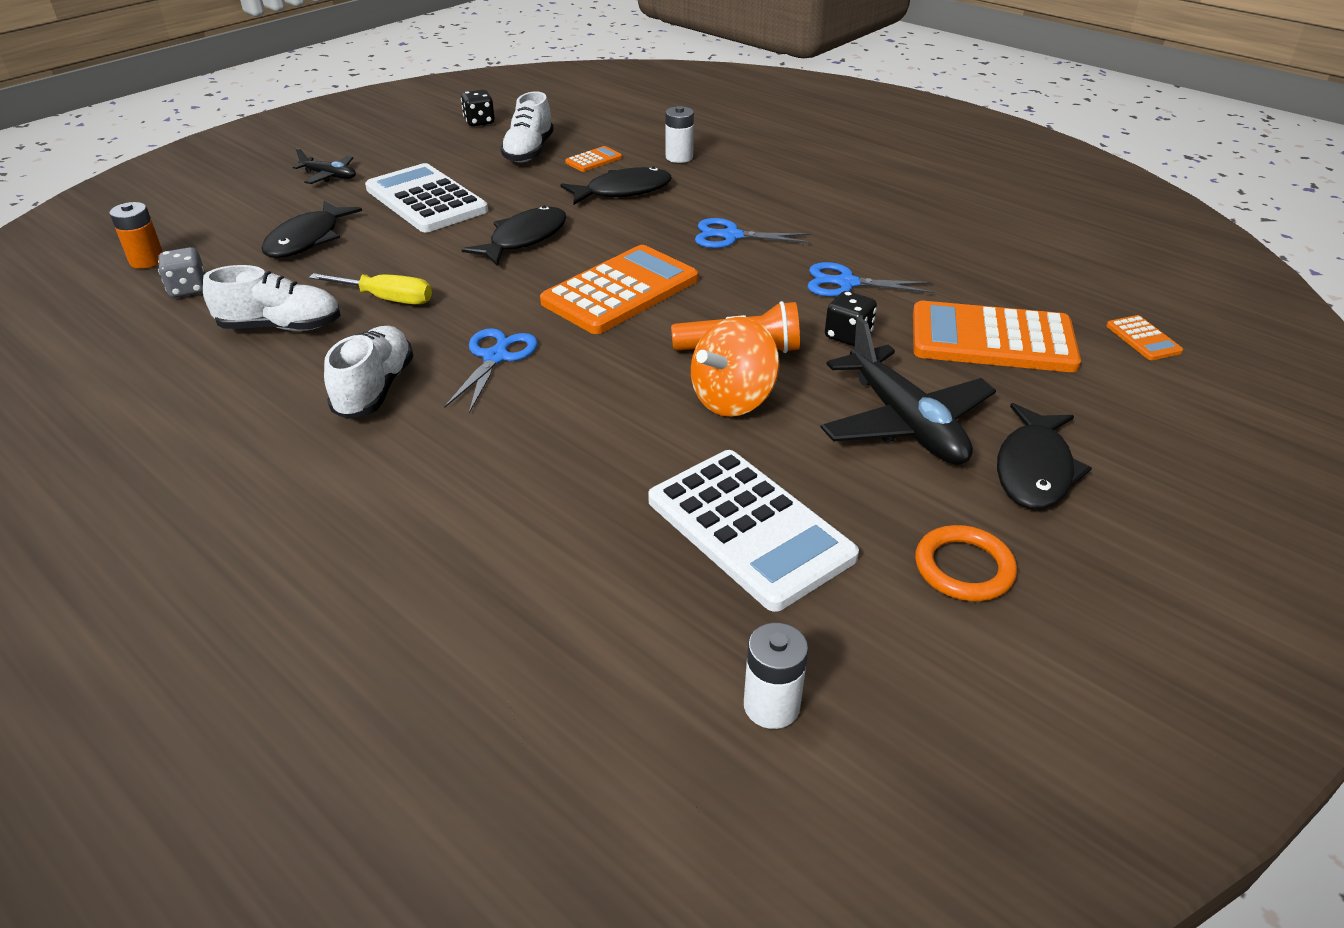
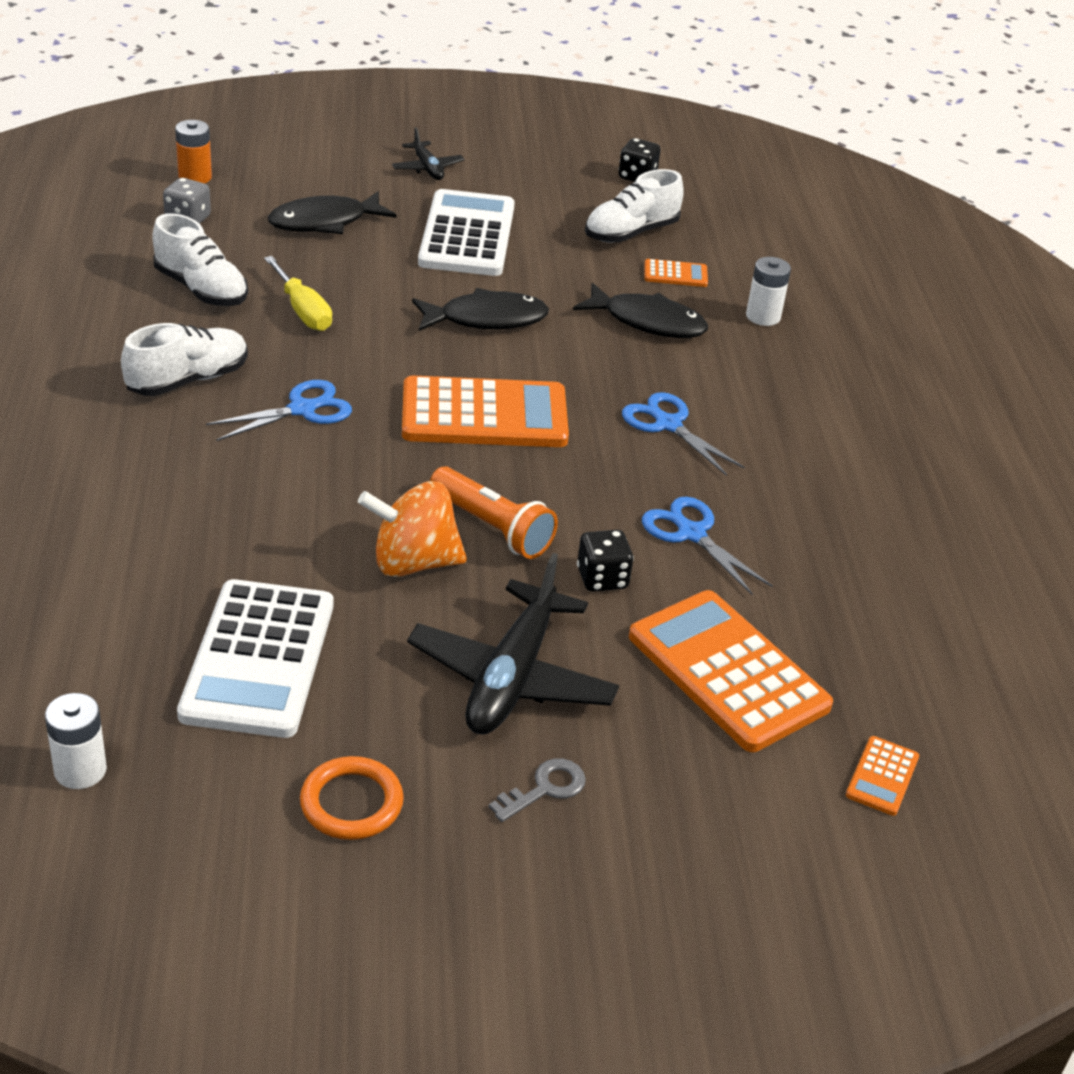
camera: 40 degrees right, 0 degrees up
(1034, 469) = (545, 789): black fish -> grey key

